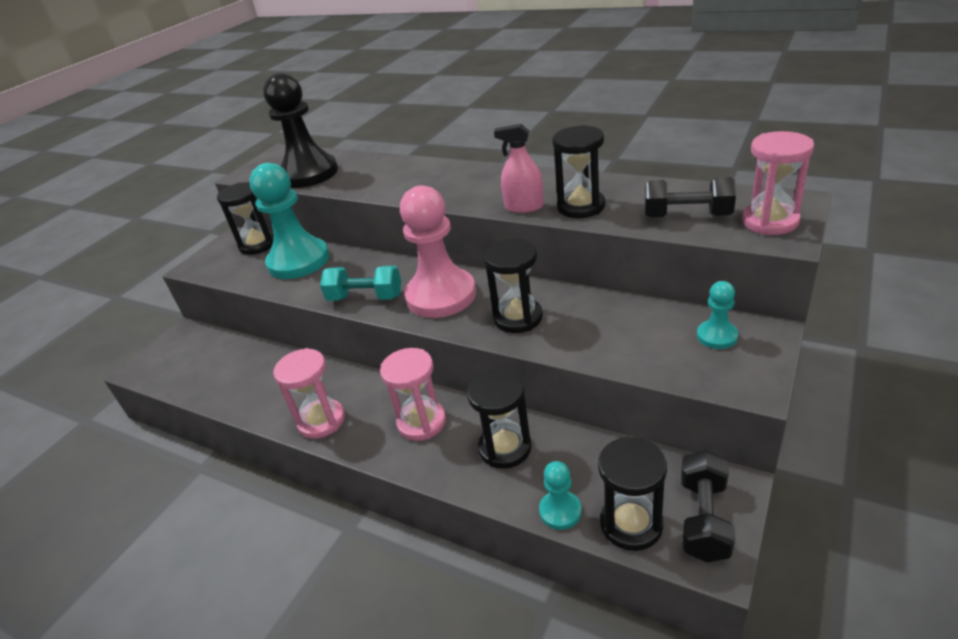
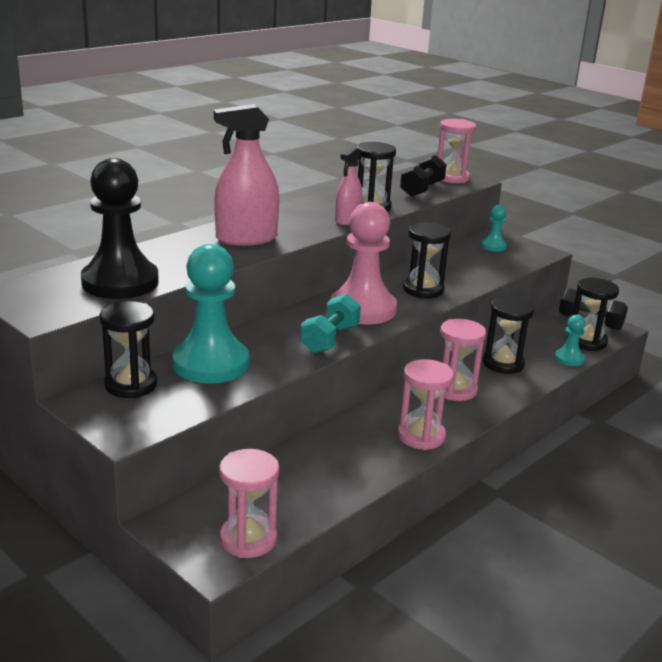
camera: 80 degrees left, 10 degrees down
(165, 372) = (248, 539): none -> pink hourglass
(429, 182) = (246, 238): none -> pink spray bottle

